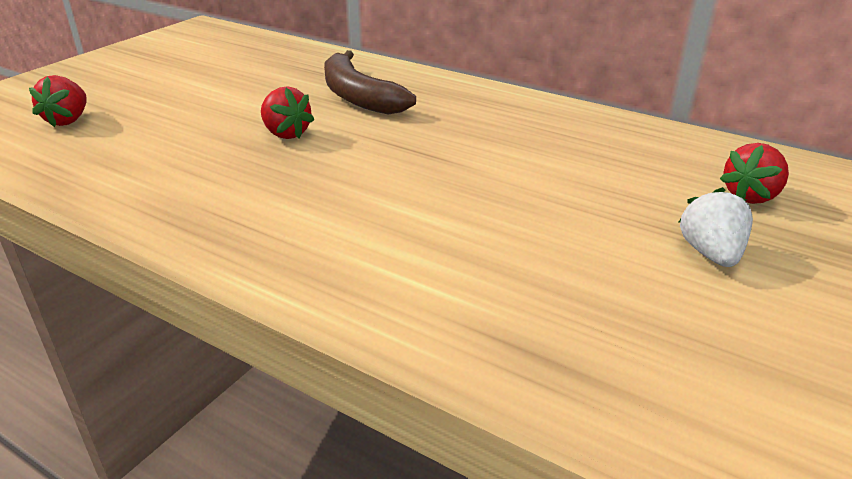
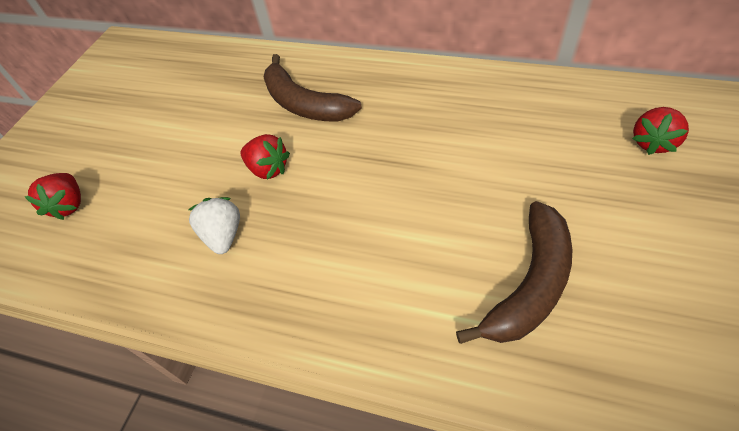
camera: 10 degrees left, 20 degrees up
(522, 274) = (530, 284): none -> brown banana
(710, 254) = (650, 217): white strawberry -> white strawberry (223, 235)

